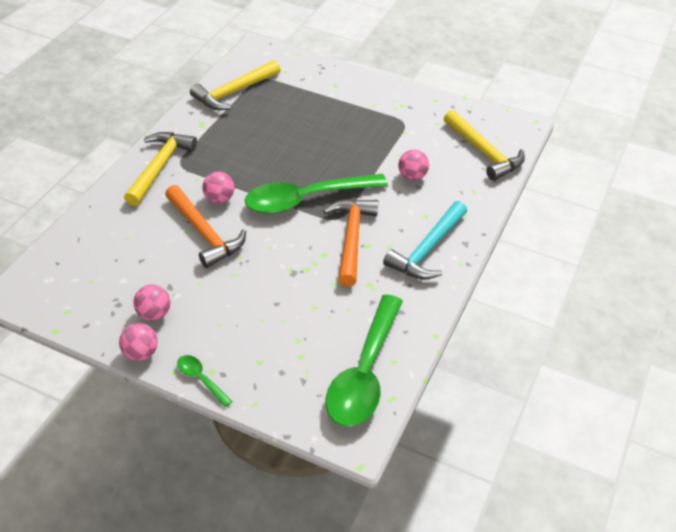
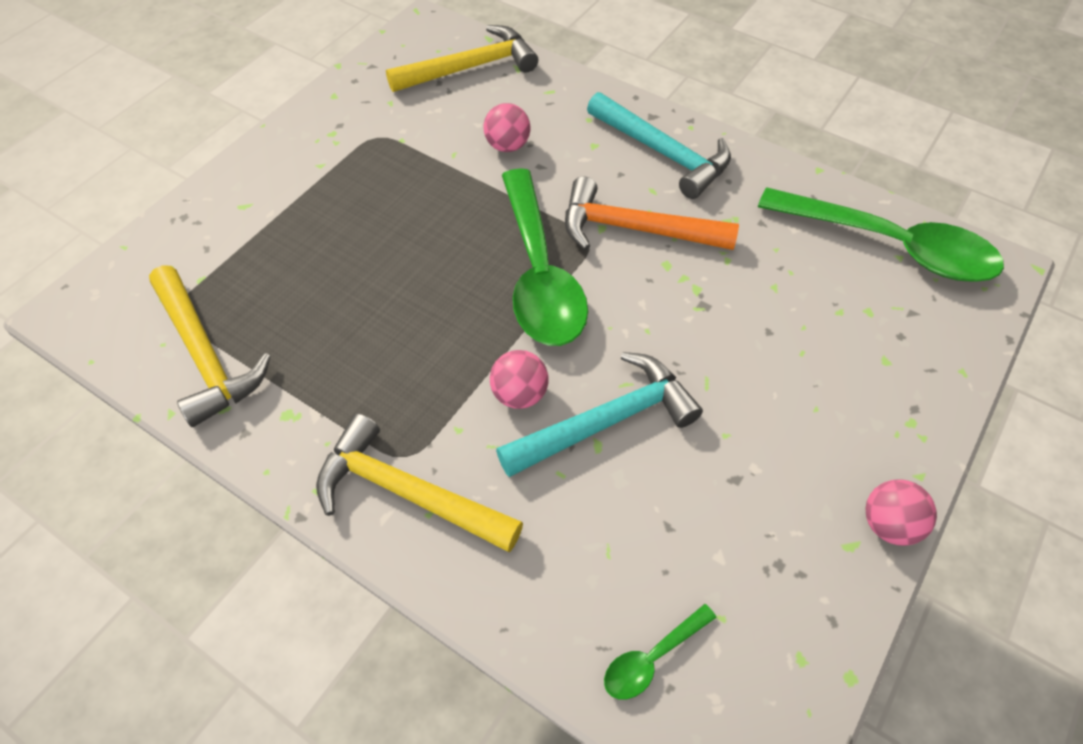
camera: 80 degrees left, 10 degrees up
(154, 314) = (800, 504): pink ball -> none
(200, 379) = (929, 438): green spoon -> green spoon (652, 658)
(204, 233) = (606, 421): orange hammer -> turquoise hammer

